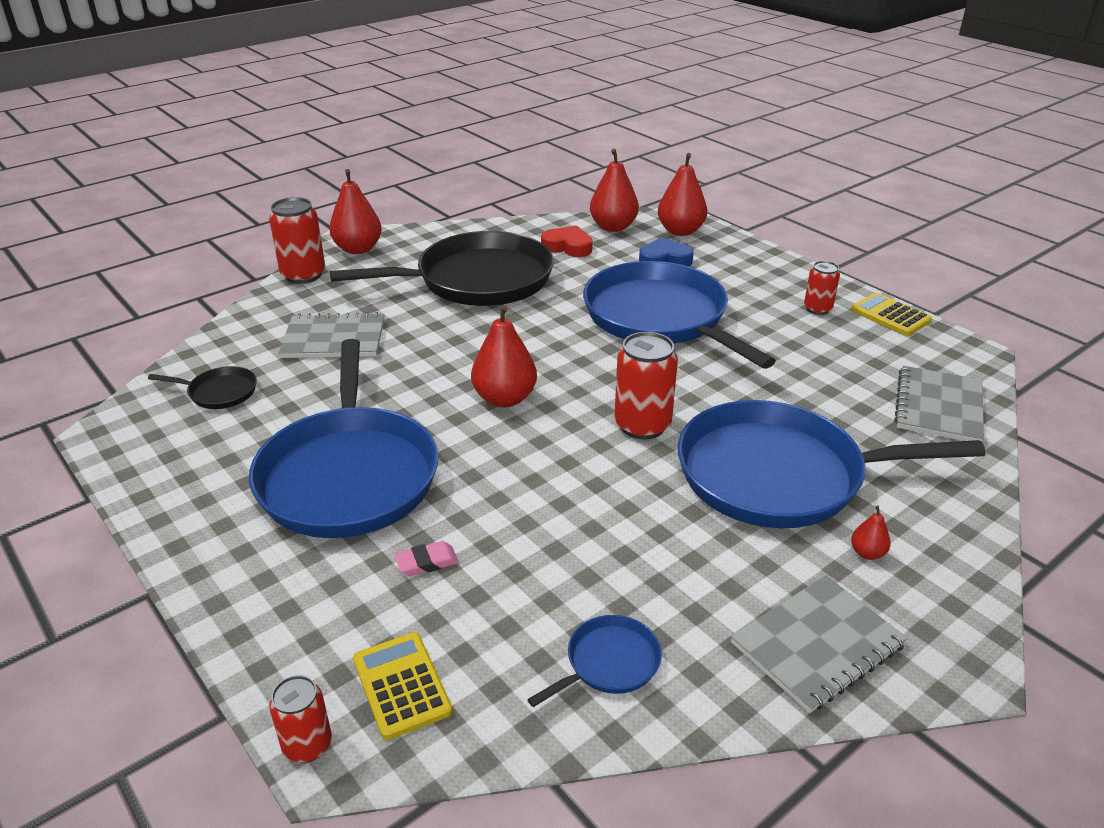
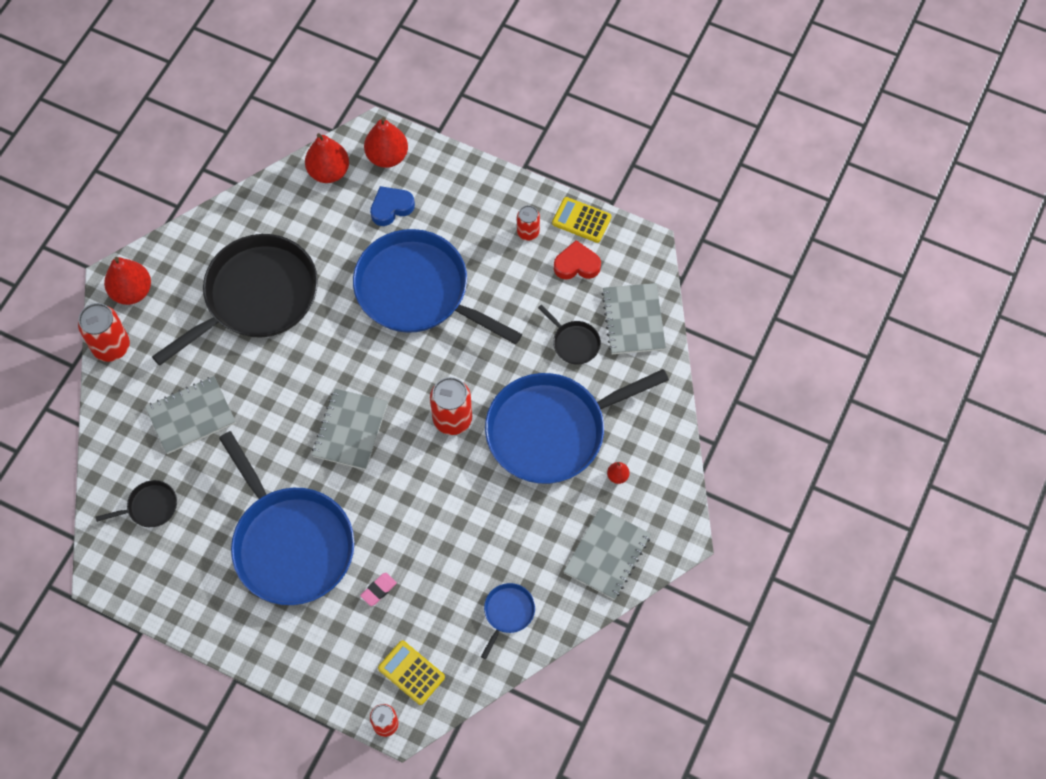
camera: 25 degrees left, 30 degrees up
(504, 399) = (350, 430): red pear -> grey notebook
(568, 246) = (305, 218): red heart -> red heart (576, 265)
(844, 405) = (574, 343): none -> black pan

